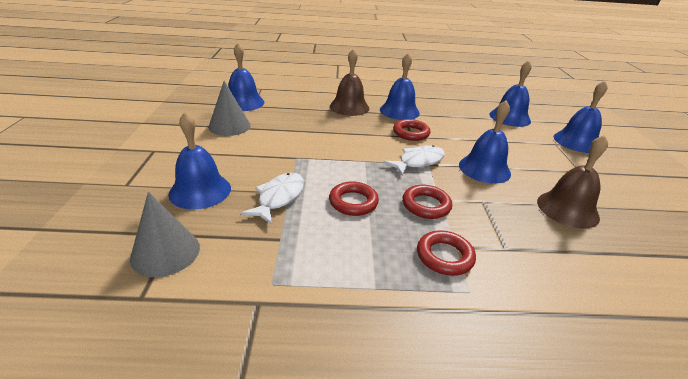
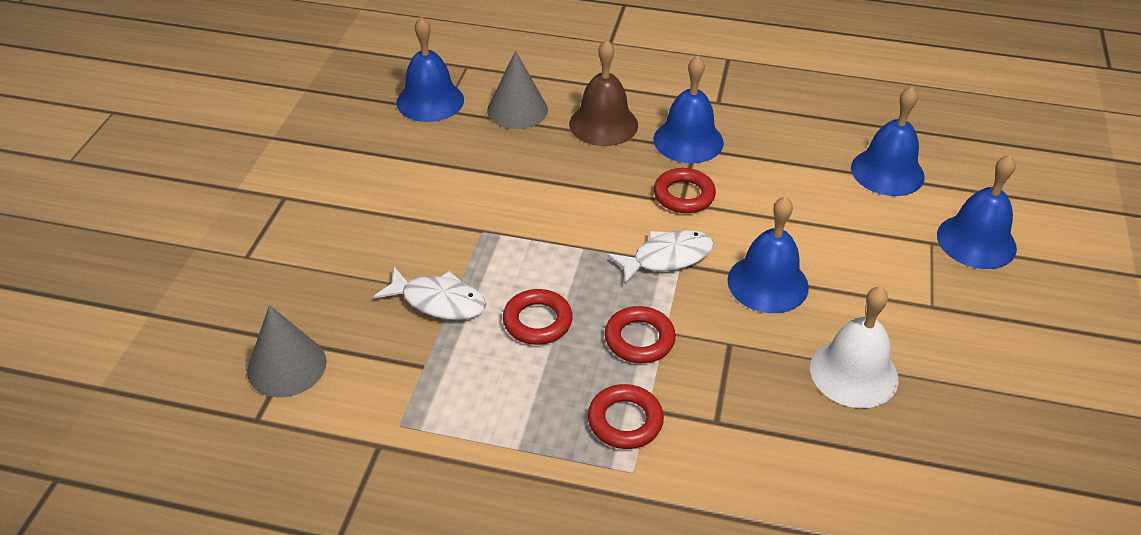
camera: 15 degrees right, 10 degrees up
(200, 191) = (338, 277): blue bell -> none
(229, 126) = (398, 155): grey cone -> grey cone (517, 110)
(279, 197) = (438, 301): white fish -> white fish turned 75 degrees clockwise
(567, 209) = (854, 373): brown bell -> white bell

